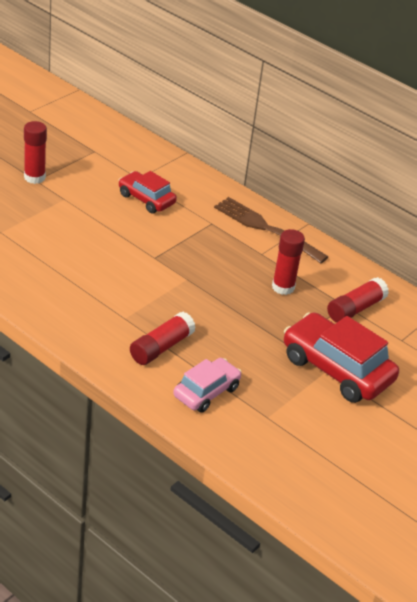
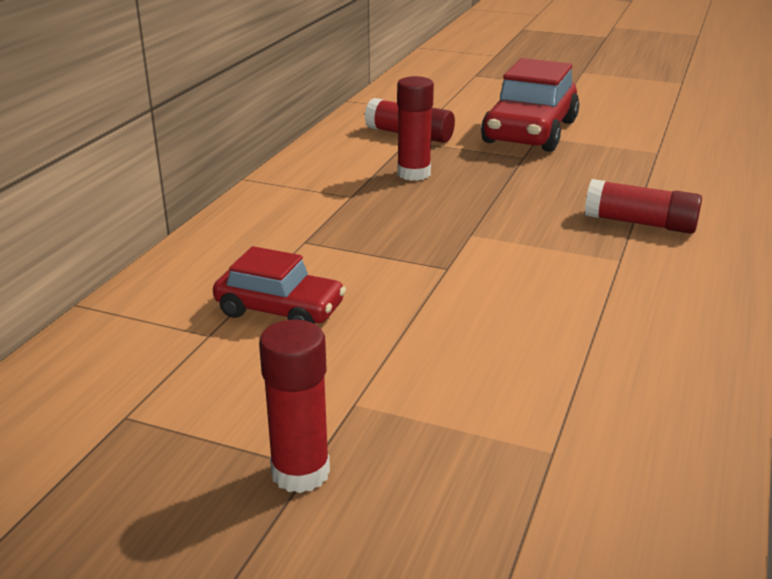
camera: 105 degrees left, 10 degrees down
(146, 199) = (280, 310): red car -> red car turned 90 degrees counterclockwise
(206, 392) = (673, 185): pink car -> none
(266, 229) = (283, 201): brown fork -> none

